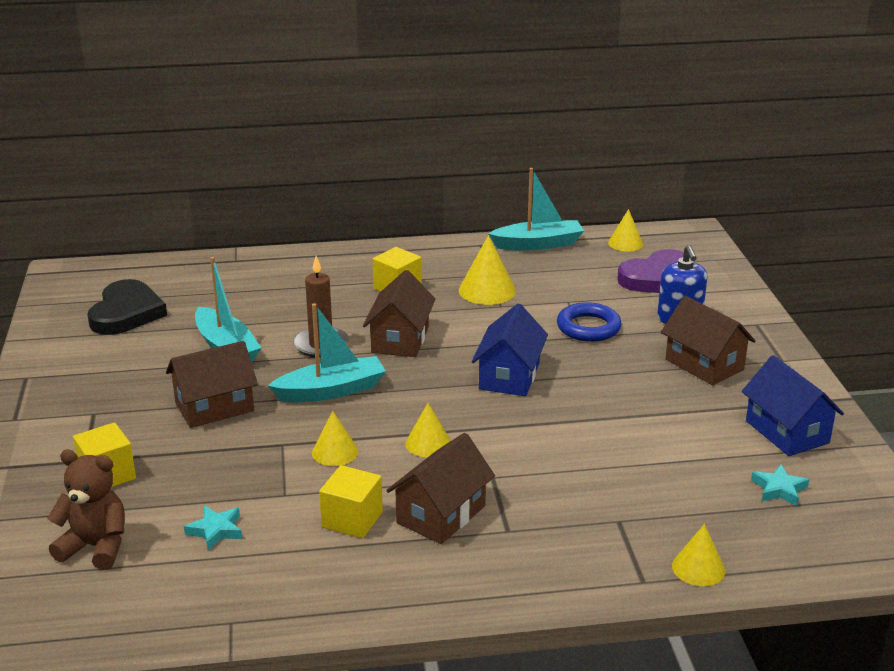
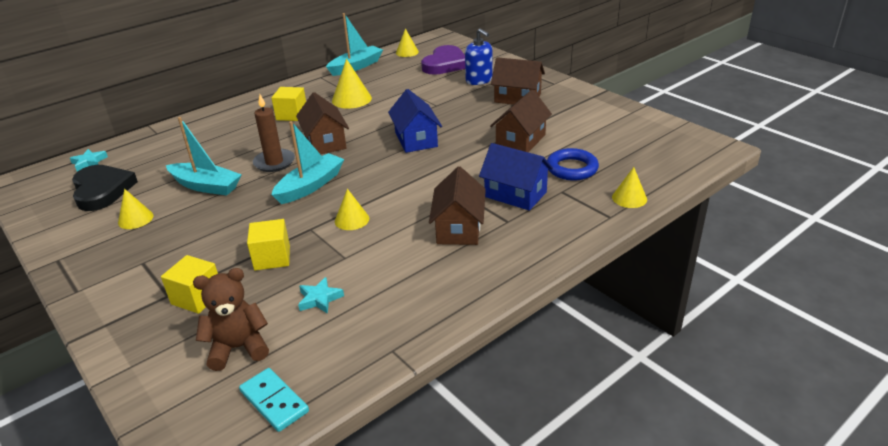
camera: 30 degrees left, 5 degrees up
(77, 618) = (274, 401): none -> turquoise domino
(214, 407) = (236, 224): brown house -> brown house (520, 141)
(352, 519) = (406, 254): yellow cube -> yellow cube (272, 258)
(428, 443) = (407, 193): yellow cone -> yellow cone (135, 219)
(588, 327) = (433, 100): blue ring -> blue ring (572, 168)
(779, 489) = (623, 144): turquoise star -> turquoise star (89, 162)
(787, 432) = (595, 116): blue house -> blue house (515, 194)

